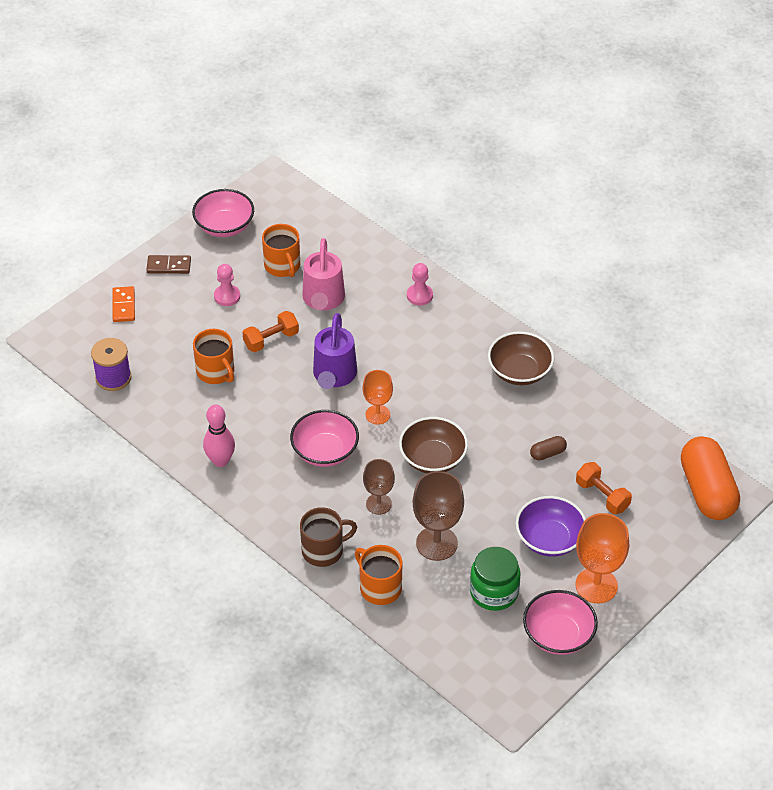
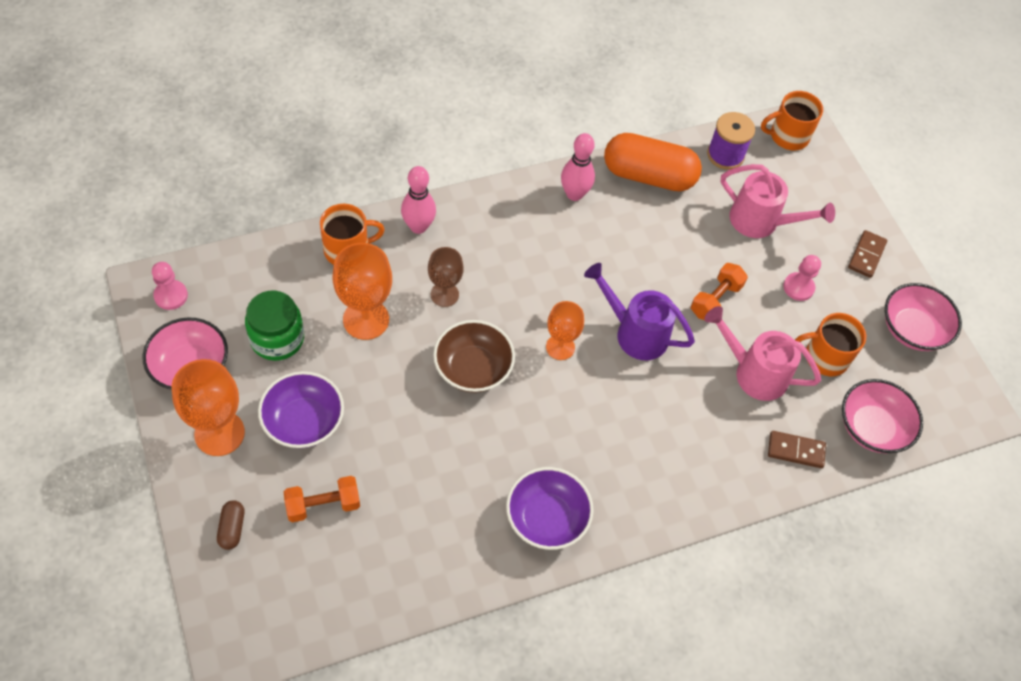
camera: 110 degrees right, 10 degrees up
(123, 306) = (822, 197): orange domino -> none
(174, 335) = (761, 222): none -> pink watering can
(216, 372) = (693, 236): orange mug -> orange mug (788, 136)
(271, 339) = (715, 300): orange dumbbell -> orange dumbbell turned 45 degrees clockwise
(323, 550) = (418, 227): brown mug -> pink bowling pin
(325, 451) = (538, 280): pink bowl -> pink bowl (872, 427)
(372, 261) = (796, 450): none -> brown domino
(419, 295) = (717, 473): pink pawn -> pink pawn (171, 296)
(436, 543) = (366, 319): brown goblet -> orange goblet
(519, 371) = (546, 518): brown bowl -> purple bowl
(547, 453) = (413, 482): brown capsule -> brown capsule (232, 528)
(707, 491) = (257, 624): orange capsule -> orange capsule (648, 175)

